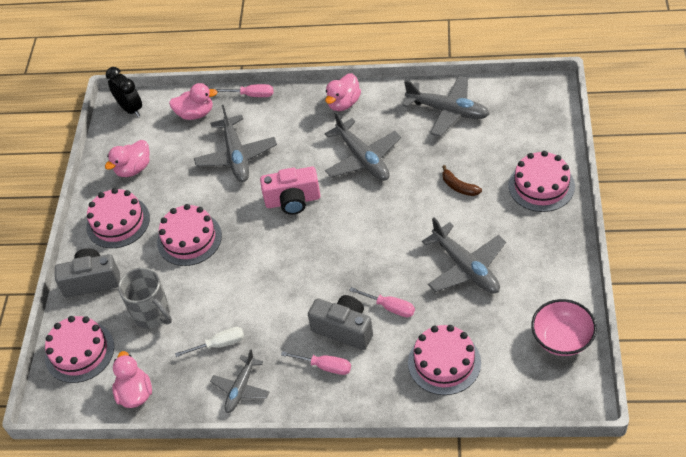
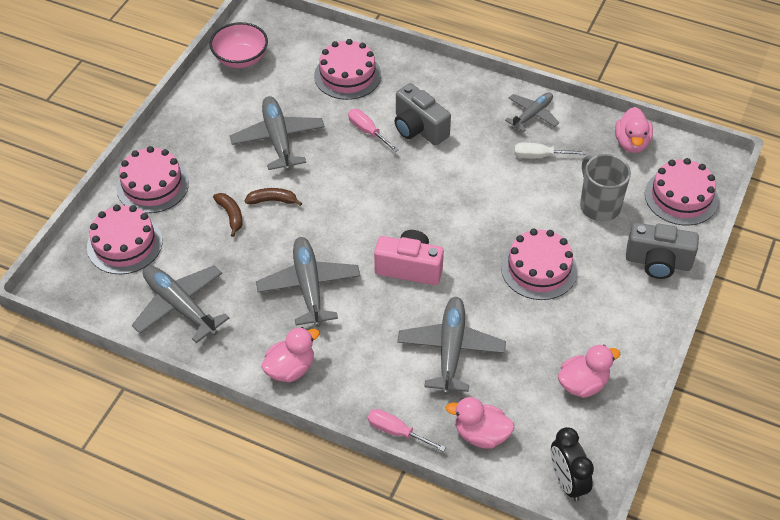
camera: 165 degrees left, 0 degrees up
(118, 222) = (616, 320): pink cake -> pink cake (124, 244)
(325, 366) = (450, 106): pink screwdriver -> none
(433, 211) = (272, 200): none -> brown banana

